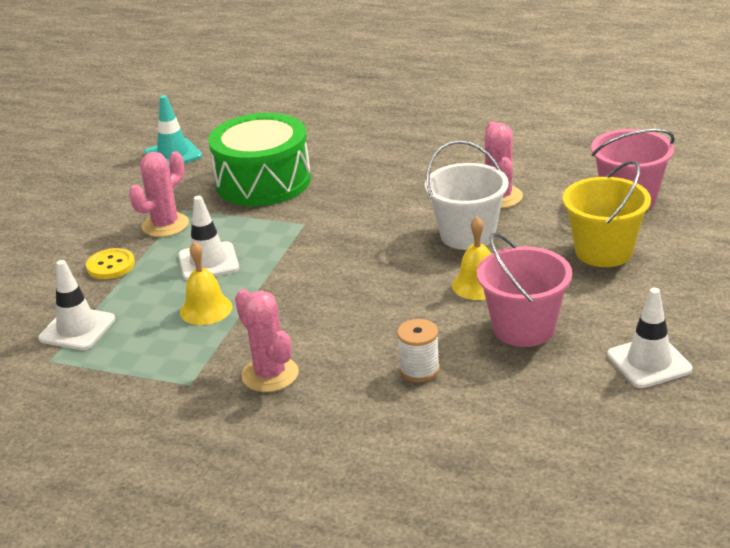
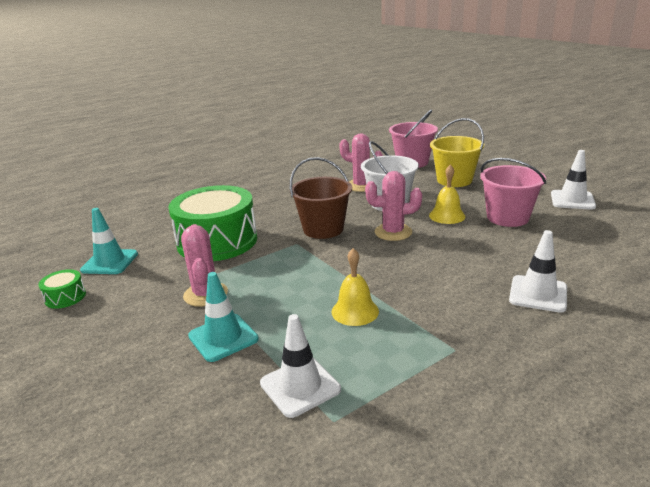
camera: 55 degrees left, 5 degrees down
(104, 169) = (65, 297): none -> green drum
(111, 265) = (223, 337): yellow button -> turquoise traffic cone
(208, 262) = (289, 291): white traffic cone -> white traffic cone (538, 294)
(270, 375) = (477, 310): pink cactus -> pink cactus (393, 232)
(352, 224) = (323, 229): none -> brown bucket
(419, 370) = (523, 257): white spool -> none

